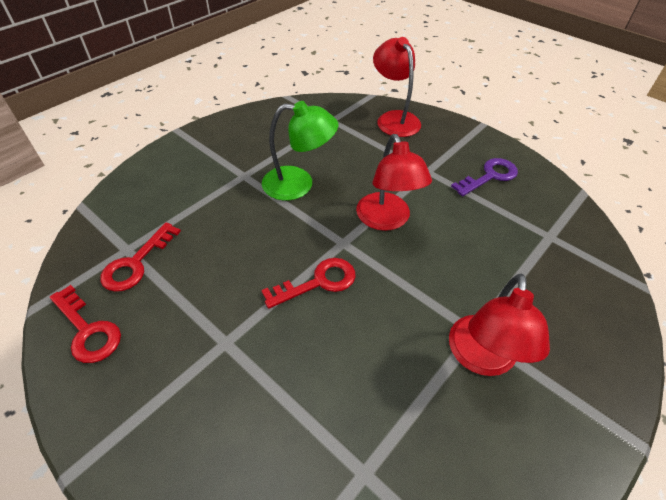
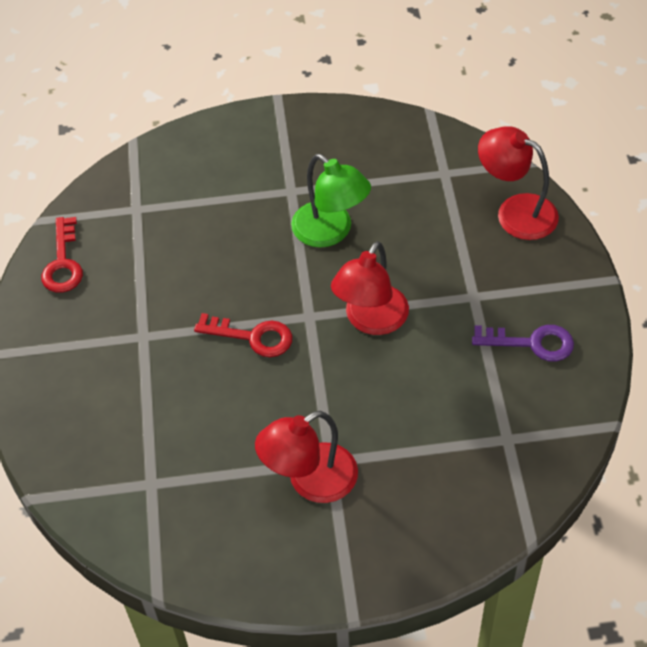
camera: 45 degrees right, 5 degrees up
(136, 263) = (134, 227): red key -> none
(394, 119) = (515, 211): red lamp -> red lamp turned 75 degrees counterclockwise

